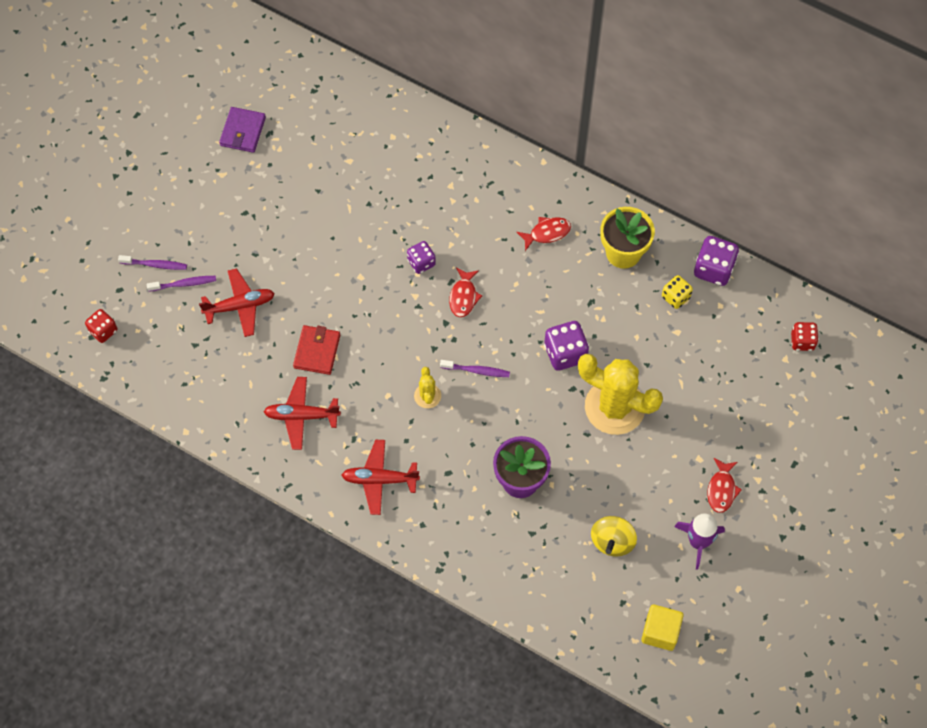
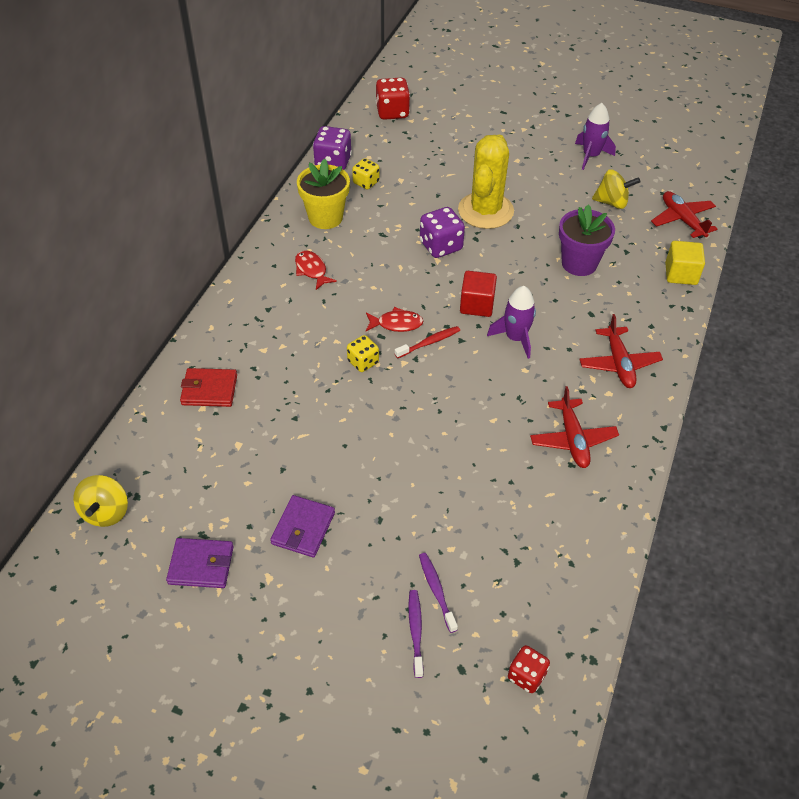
camera: 100 degrees left, 15 degrees down
(240, 306) = (453, 523): red plane -> red plane (682, 220)
(259, 200) = (303, 528): none -> purple wallet
(303, 71) = (106, 512): none -> yellow spinning top
(317, 351) = (491, 437): red wallet -> red wallet (209, 390)
(421, 263) = (363, 362): purple dice -> yellow dice
(427, 396) = (515, 338): yellow cactus -> purple rocket
(435, 320) = (429, 342): none -> red toothbrush
(477, 371) = (477, 305): purple toothbrush -> red cube
(660, 632) = (676, 171): yellow cube -> yellow cube (681, 274)
(721, 489) = (540, 146): red fish -> none
(802, 341) = (392, 112): red dice -> red dice, size x1.56

